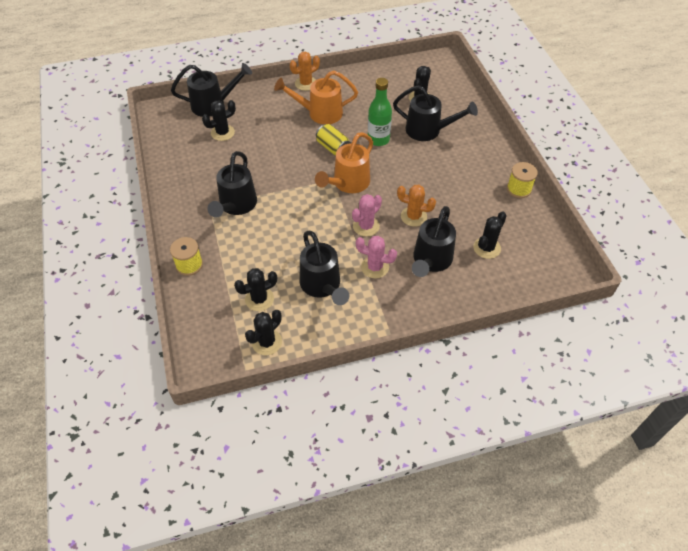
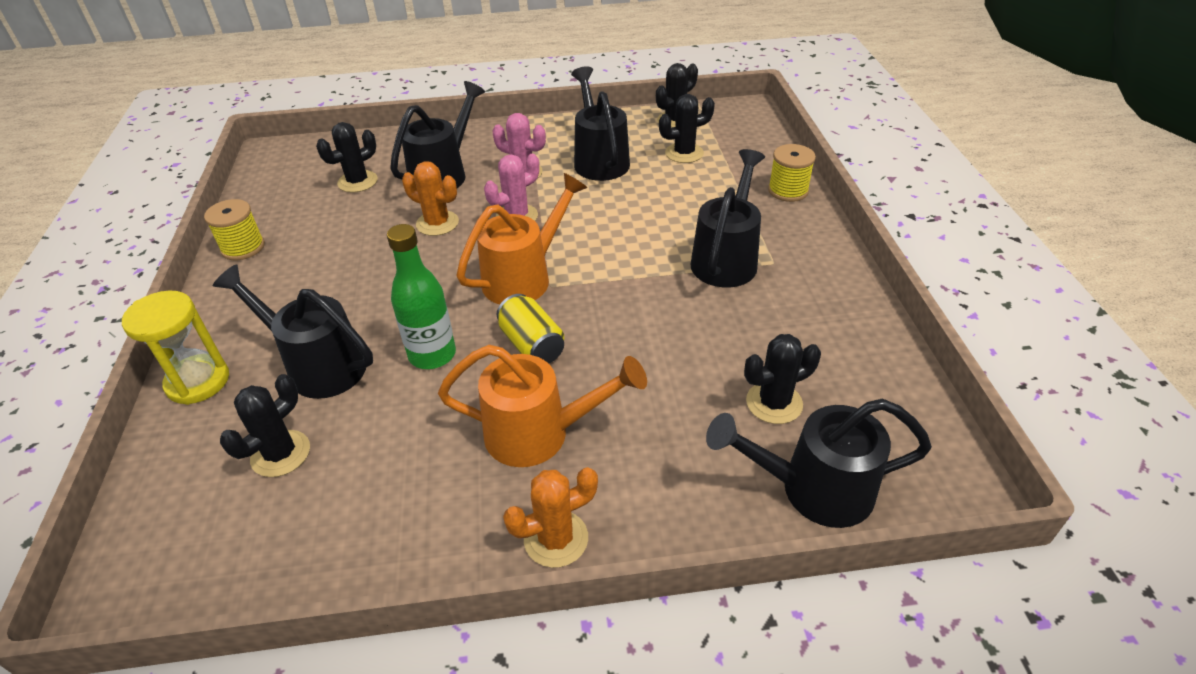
camera: 170 degrees left, 10 degrees down
(476, 119) = (198, 382): none -> yellow hourglass

